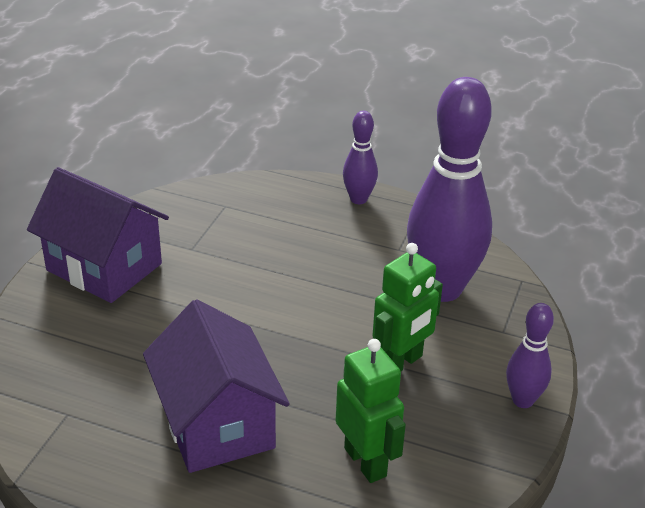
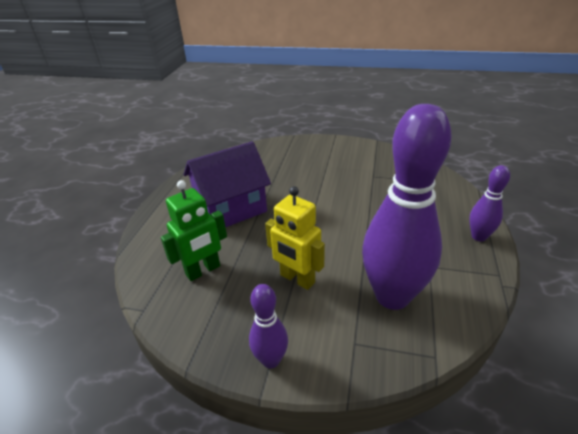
camera: 85 degrees right, 0 degrees up
(104, 267) = (341, 153): purple house -> none
(401, 363) = (297, 279): green robot -> yellow robot

